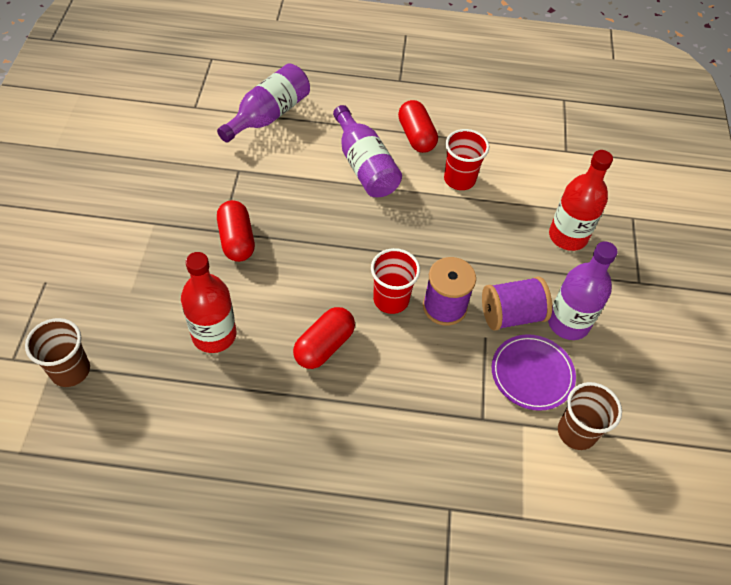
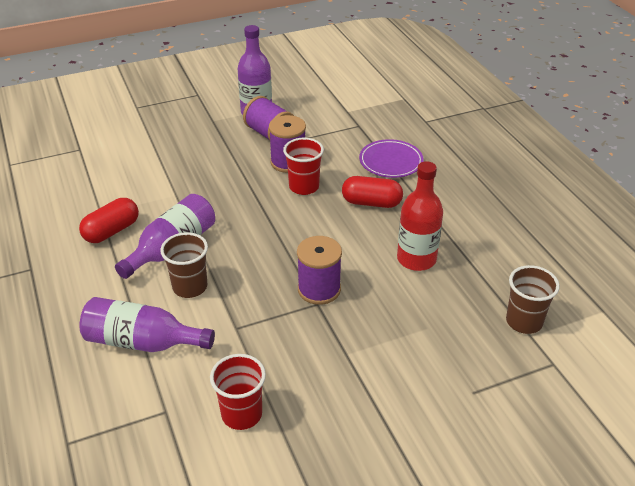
camera: 115 degrees left, 15 degrees down
(236, 240) = (319, 289): red capsule -> purple spool
(459, 179) = (152, 191): red cup -> red cup (241, 414)
(532, 374) = (309, 116): purple plate -> purple plate (391, 161)
(568, 236) = (177, 128): red bottle -> none
(576, 432) = (334, 94): brown cup -> brown cup (190, 287)

